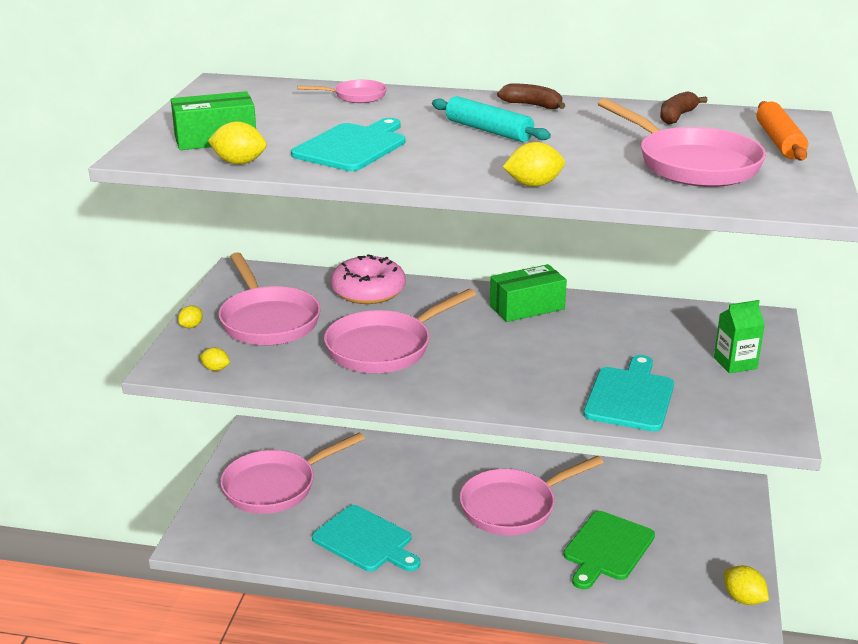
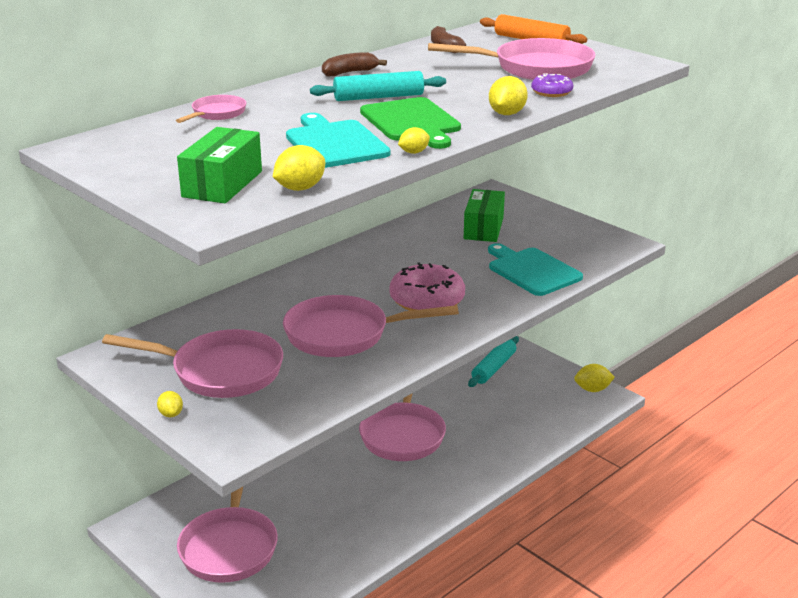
camera: 55 degrees left, 0 degrees up
(215, 369) = (269, 425): yellow lemon -> yellow lemon (414, 152)
(365, 540) = (361, 525): turquoise cutting board -> none
(368, 291) = (240, 309): pink donut -> pink donut (427, 300)
(384, 348) = (344, 334): pink pan -> pink pan turned 90 degrees clockwise
(527, 307) = (364, 258): green box -> green box (483, 228)
(607, 548) = (492, 416): green cutting board -> green cutting board (411, 122)
(632, 187) = (551, 92): none -> purple donut
(688, 515) = (494, 368): none -> turquoise rolling pin
(735, 363) = (533, 223): green carton -> none

